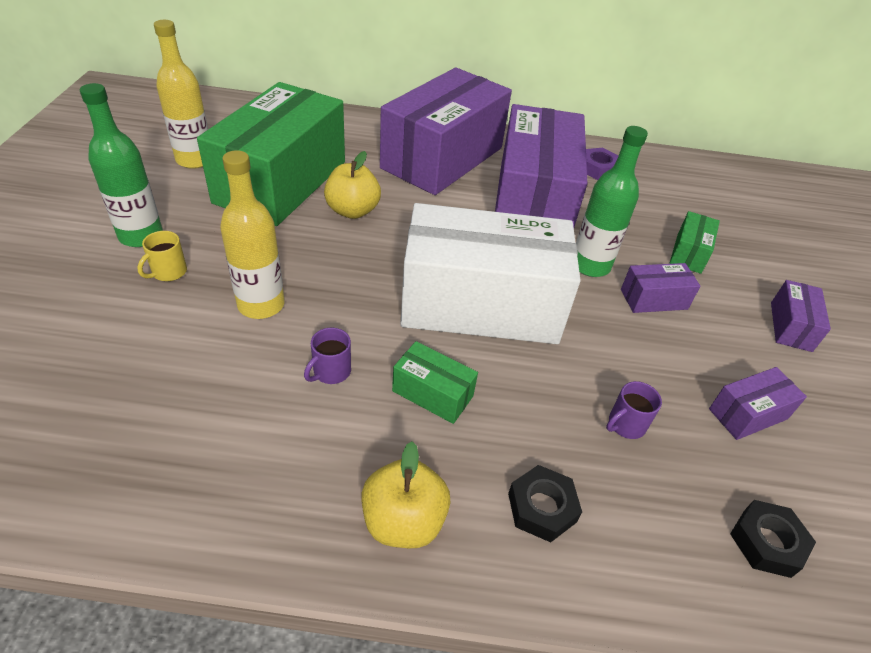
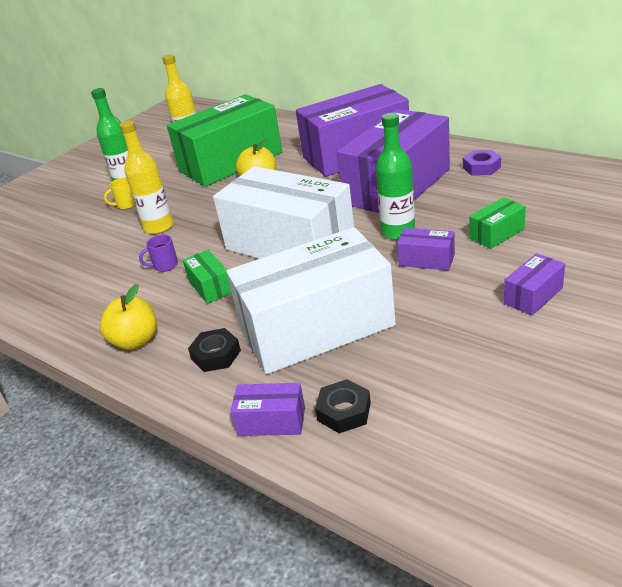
camera: 40 degrees right, 10 degrees down
(625, 425) = (317, 327): purple mug -> white box
(748, 414) = (420, 341): purple box -> purple box (271, 421)

